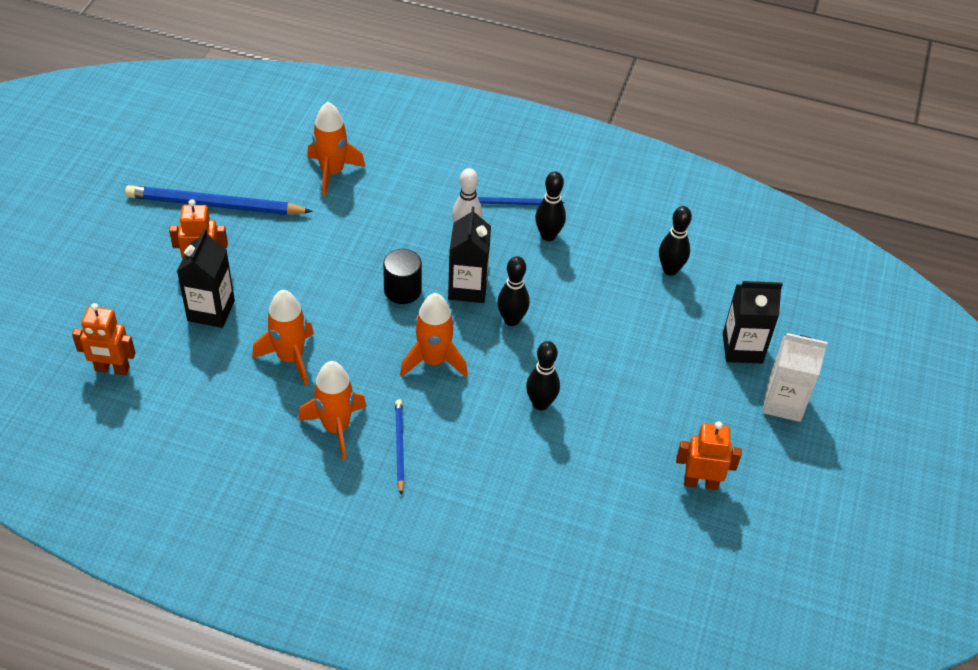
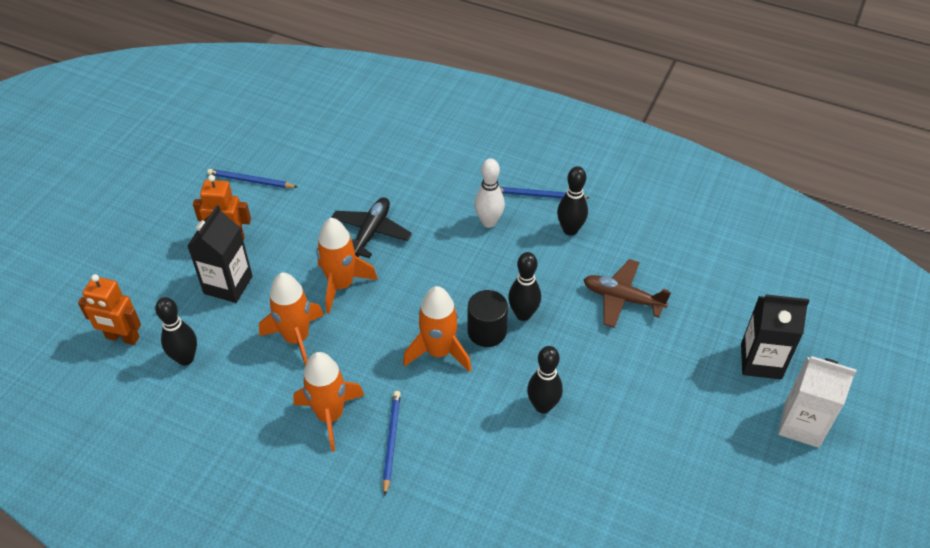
camera: 10 degrees right, 0 degrees up
(215, 205) = (251, 181): blue pencil -> blue pencil, size x0.52
(332, 173) = (367, 156): orange rocket -> orange rocket (341, 285)
(348, 250) = (371, 232): none -> black plane
(402, 290) = (418, 276): black cylinder -> black cylinder (487, 331)
(468, 288) = (483, 278): black carton -> none
(606, 299) = (622, 298): none -> brown plane
(670, 270) = (691, 272): black bowling pin -> black bowling pin (185, 358)
(700, 482) = (705, 508): orange robot -> none

